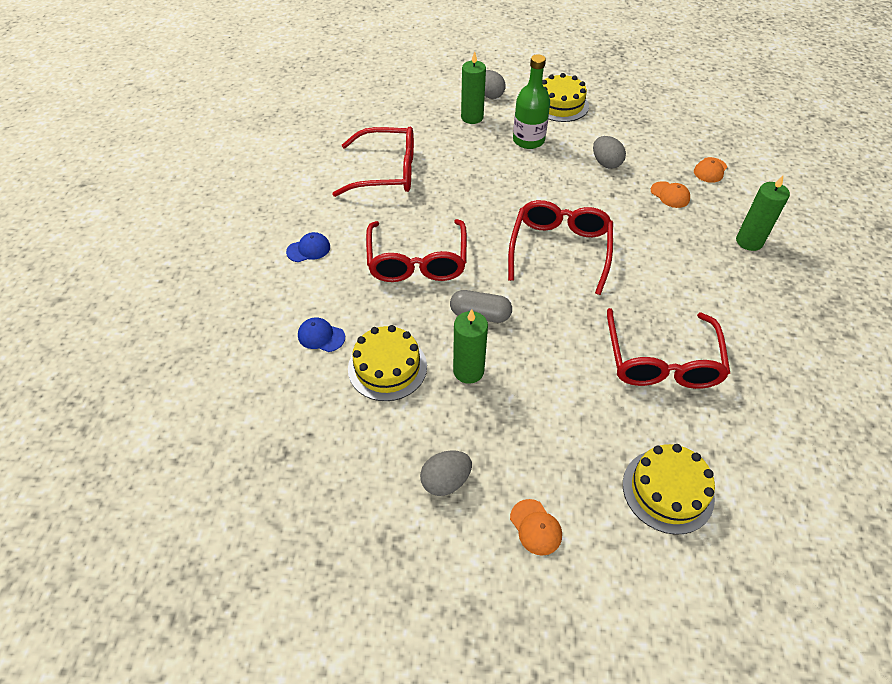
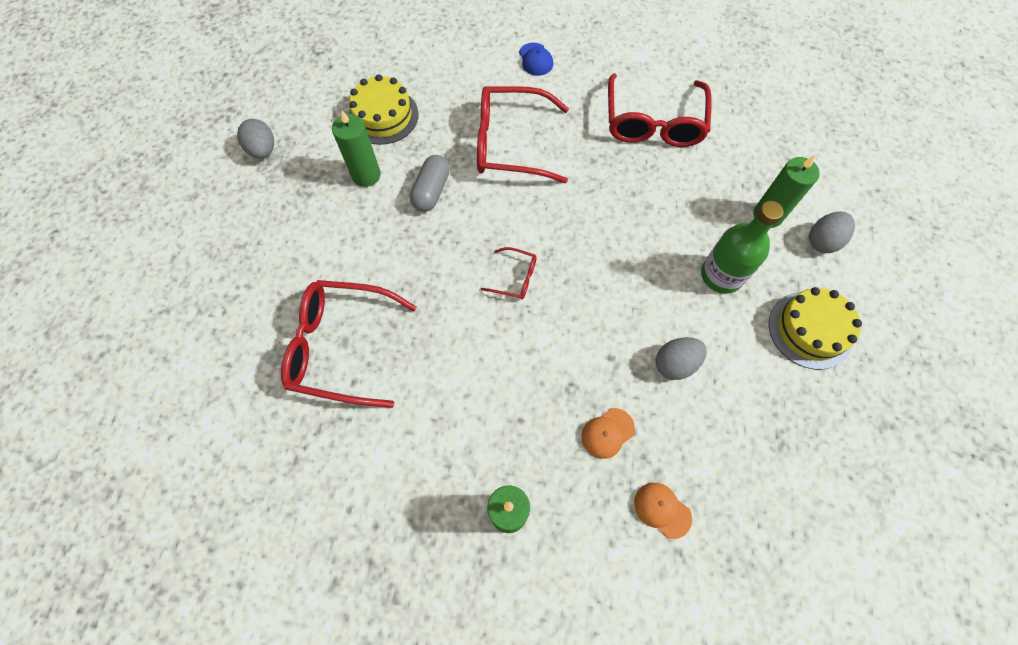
camera: 95 degrees right, 15 degrees up
(321, 336) = (426, 71): blue cap -> none
(536, 527) = (205, 206): orange cap -> none
(560, 249) = (515, 278): red glasses -> red glasses, size x0.46
(667, 490) = (203, 313): yellow cake -> none

